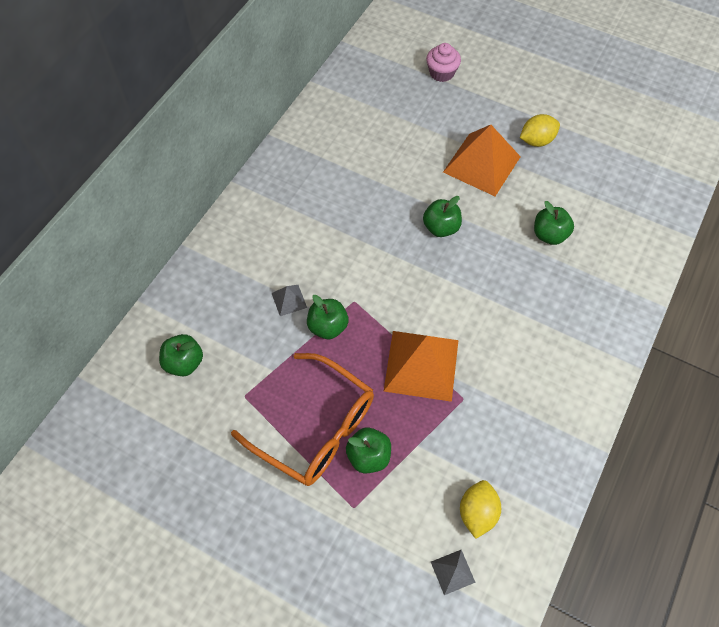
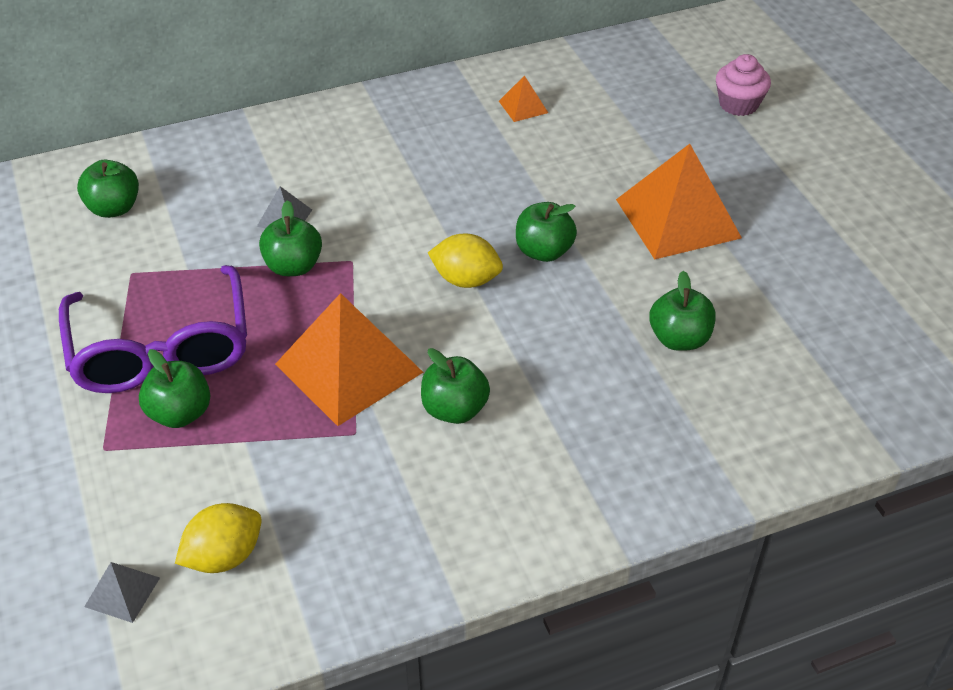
camera: 40 degrees right, 15 degrees down
(316, 428) = (161, 349): orange glasses -> purple glasses
(338, 142) = (523, 107): none -> orange pyramid
(494, 349) = (454, 409): none -> green apple
(536, 141) = (785, 234): yellow lemon -> yellow lemon (466, 280)

